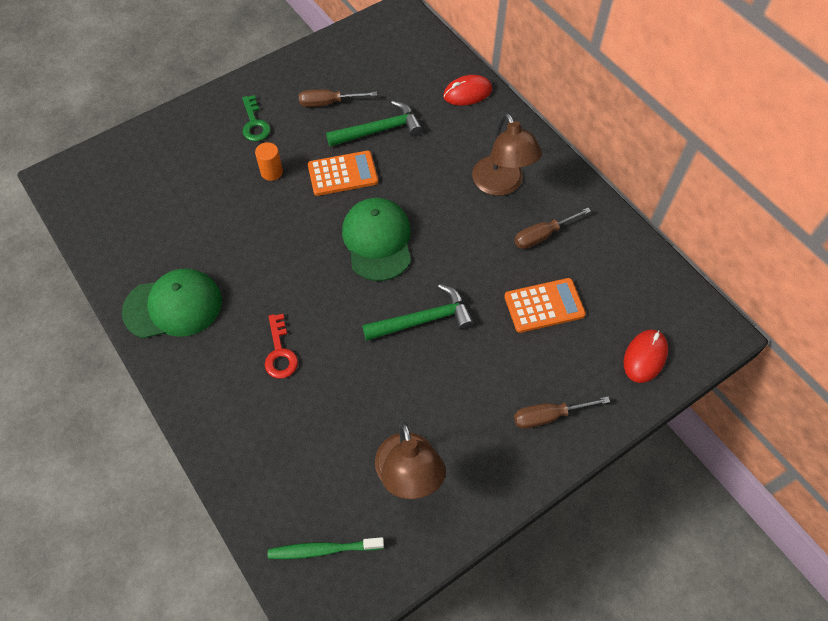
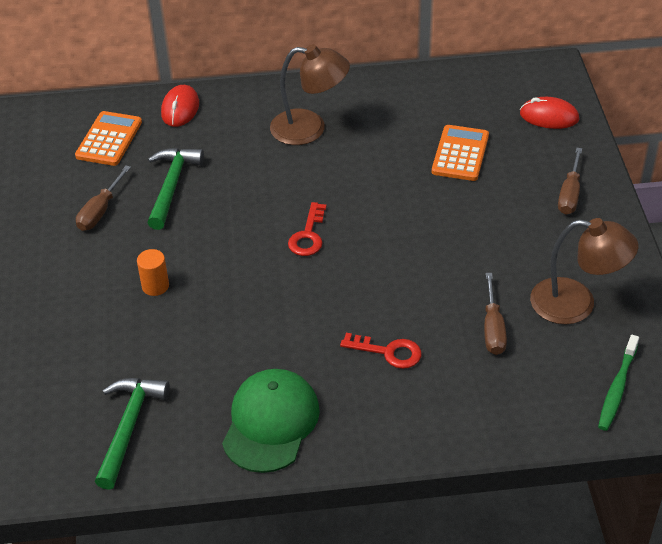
camera: 60 degrees left, 15 degrees down
(254, 123) = (75, 278): green key -> none
(343, 174) = (204, 232): orange calculator -> orange calculator (109, 139)
(377, 240) = (308, 235): green cap -> red key
(424, 320) = (421, 235): green hammer -> green hammer (129, 427)
(542, 235) = (386, 125): brown screwdriver -> brown screwdriver (493, 328)
(645, 357) = (549, 116): red mouse -> red mouse turned 45 degrees counterclockwise

